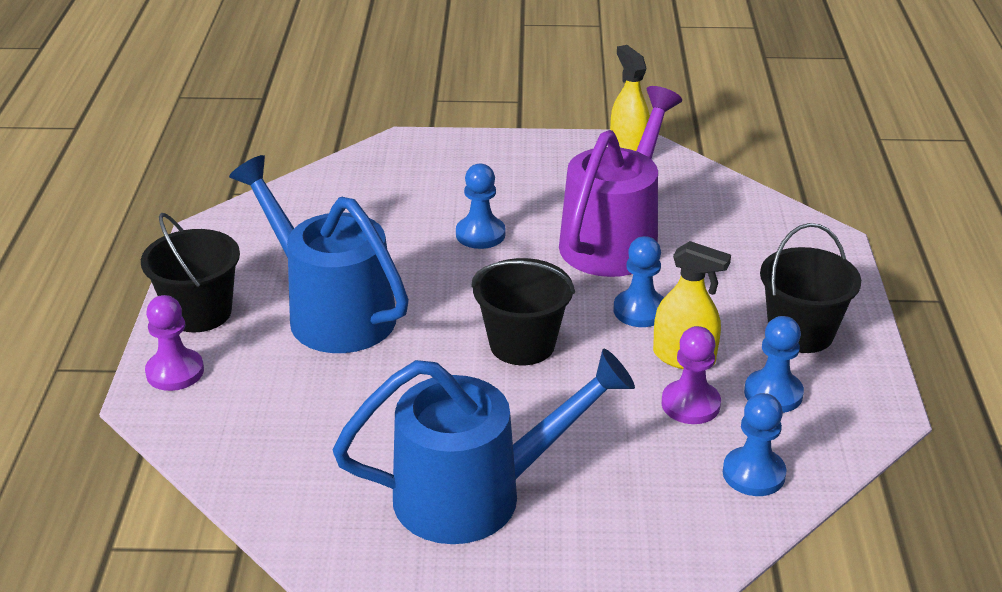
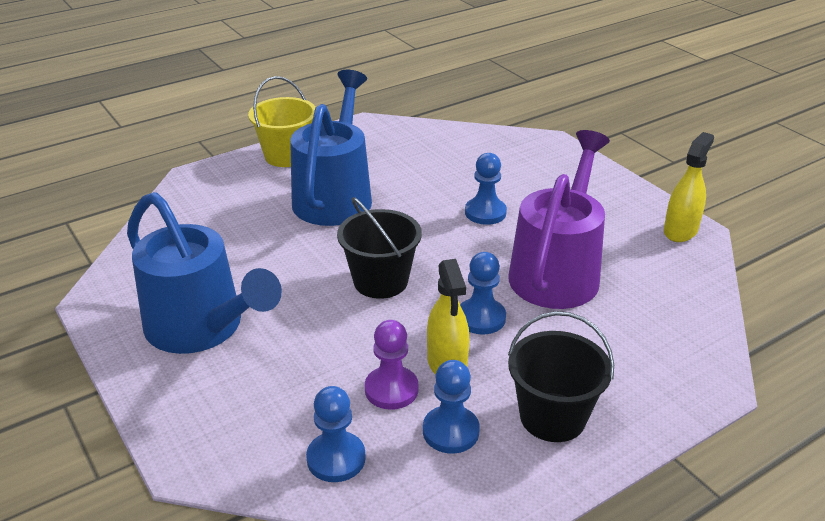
camera: 55 degrees right, 0 degrees up
(175, 372) = (225, 173): purple pawn -> none
(199, 313) = (287, 156): black bucket -> yellow bucket
(615, 238) = (557, 270): purple watering can -> purple watering can turned 60 degrees counterclockwise

